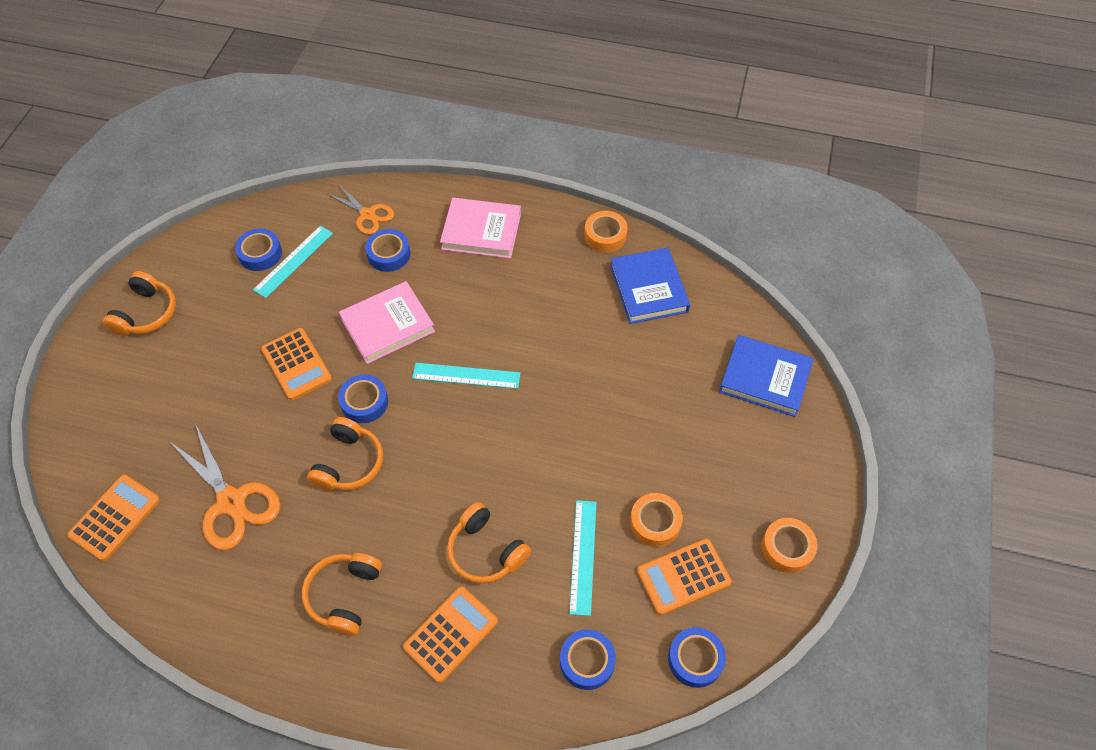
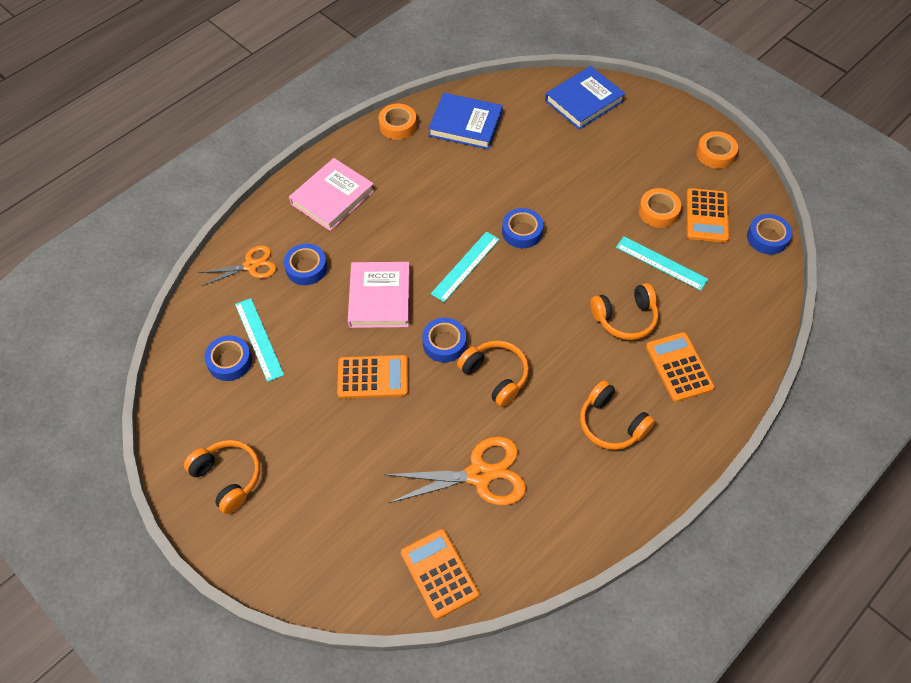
camera: 60 degrees left, 0 degrees up
(587, 661) = (740, 296): blue tape -> blue tape (522, 232)

